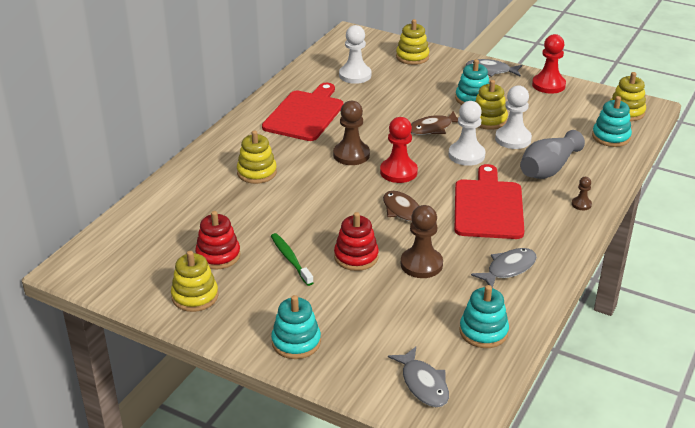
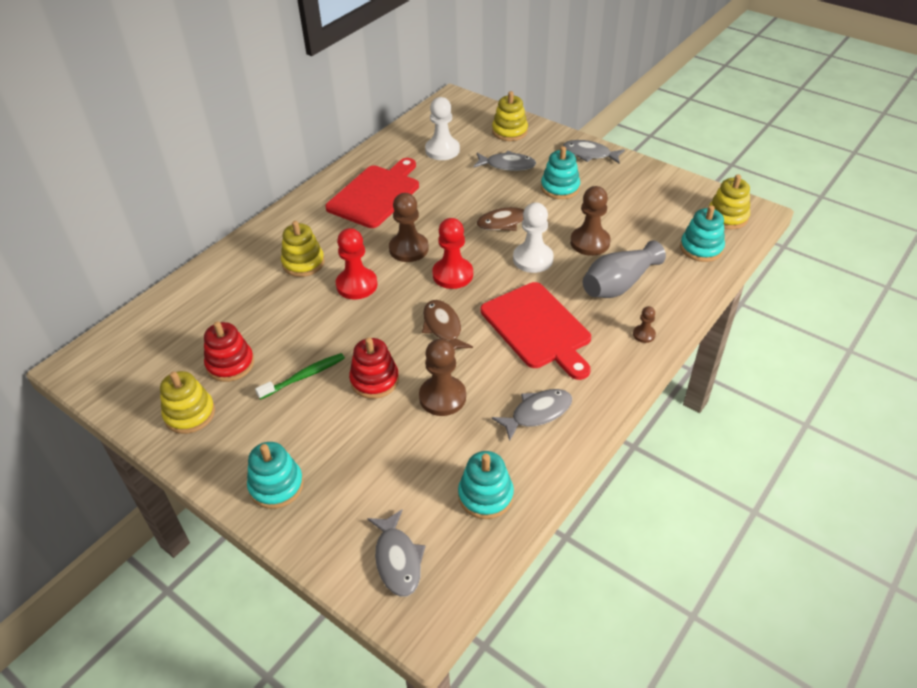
camera: 10 degrees right, 10 degrees up
(290, 259) = (304, 376): green toothbrush -> green toothbrush turned 75 degrees clockwise
(419, 84) = (507, 165): none -> grey fish
(488, 120) = (569, 216): yellow stacking toy -> none
(488, 206) = (538, 328): red cutting board -> red cutting board turned 135 degrees clockwise
(513, 139) = (590, 242): white pawn -> brown pawn
(548, 85) = (648, 176): red pawn -> red pawn (356, 285)

